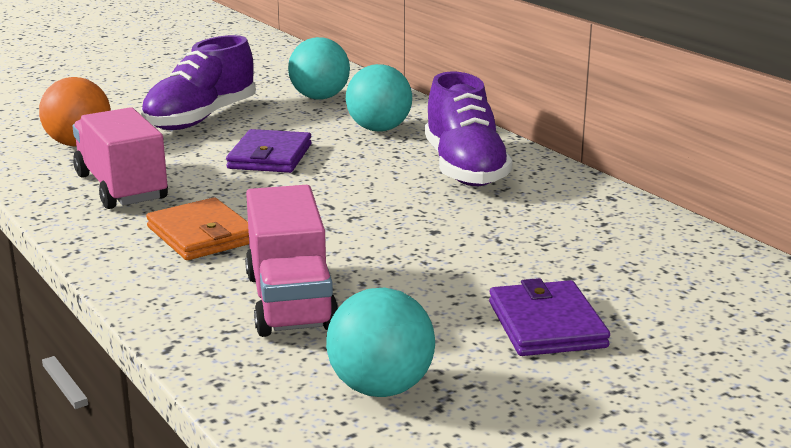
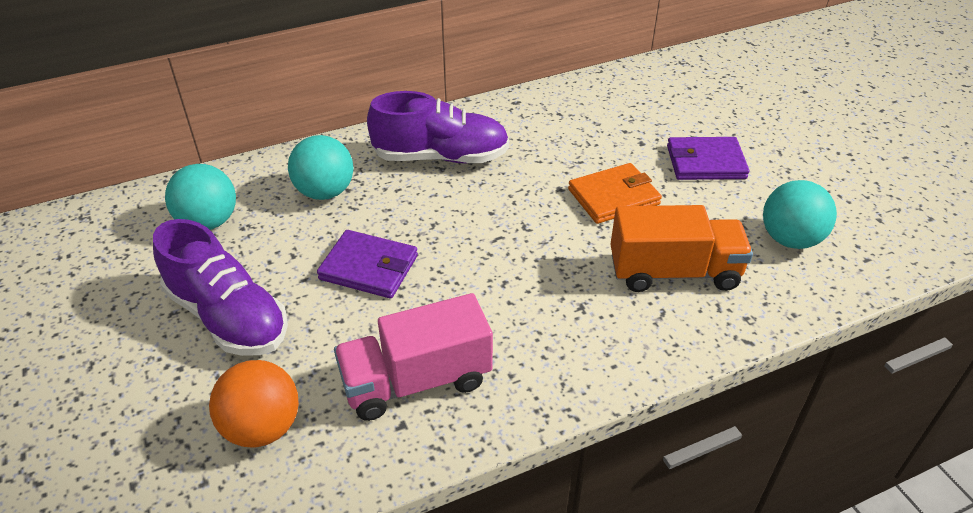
camera: 80 degrees left, 20 degrees up
(202, 235) = (546, 319): orange wallet -> orange wallet (613, 197)
(290, 301) = (673, 272): pink truck -> orange truck

